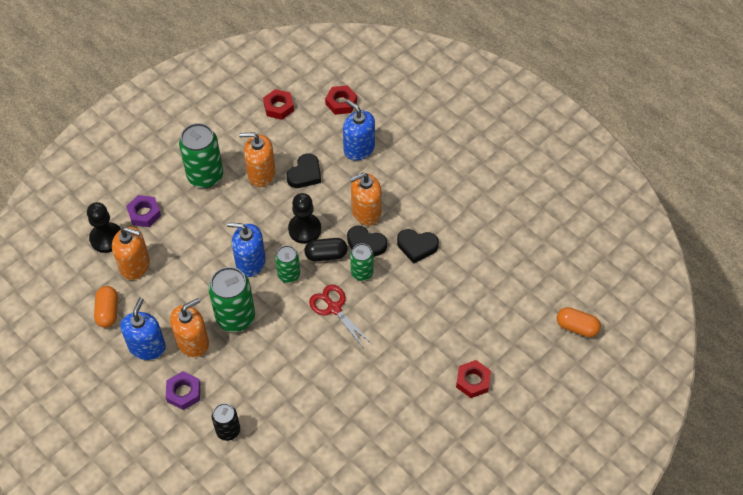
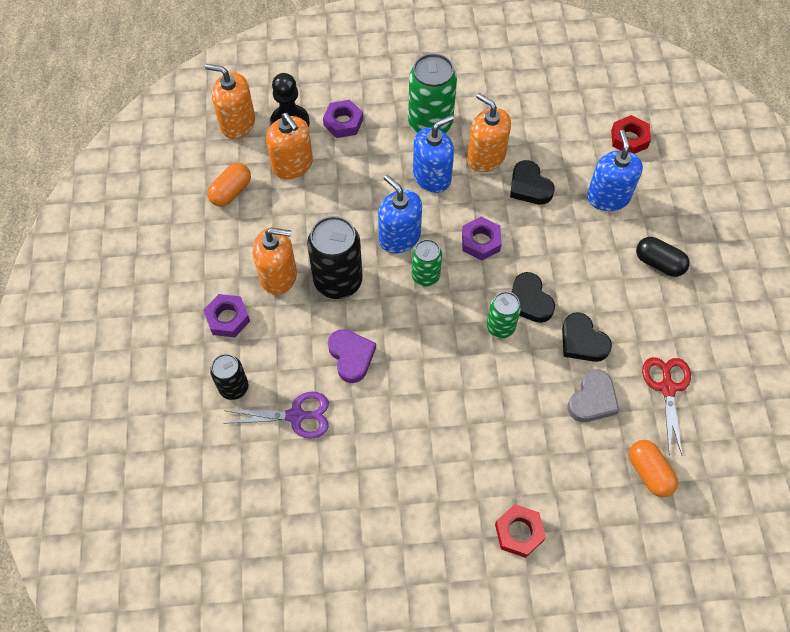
camera: 40 degrees right, 5 degrees up
(147, 346) = (235, 250): blue soap dispenser -> blue soap dispenser (432, 177)
(235, 317) = (338, 281): green can -> black can
(278, 107) = (560, 103): red nut -> none
(284, 417) = (296, 416): none -> purple scissors
(286, 356) = (351, 356): none -> purple heart
(304, 229) = (480, 241): black pawn -> purple nut
(305, 174) = (529, 186): black heart -> black heart turned 75 degrees clockwise
(326, 255) = (480, 282): black capsule -> black capsule (659, 263)
(334, 308) = (440, 342): red scissors -> red scissors (667, 387)
(366, 212) = (559, 267): orange soap dispenser -> orange soap dispenser (237, 123)
(451, 276) = (592, 400): none -> grey heart
(576, 327) = (691, 565): orange capsule -> orange capsule (649, 472)

